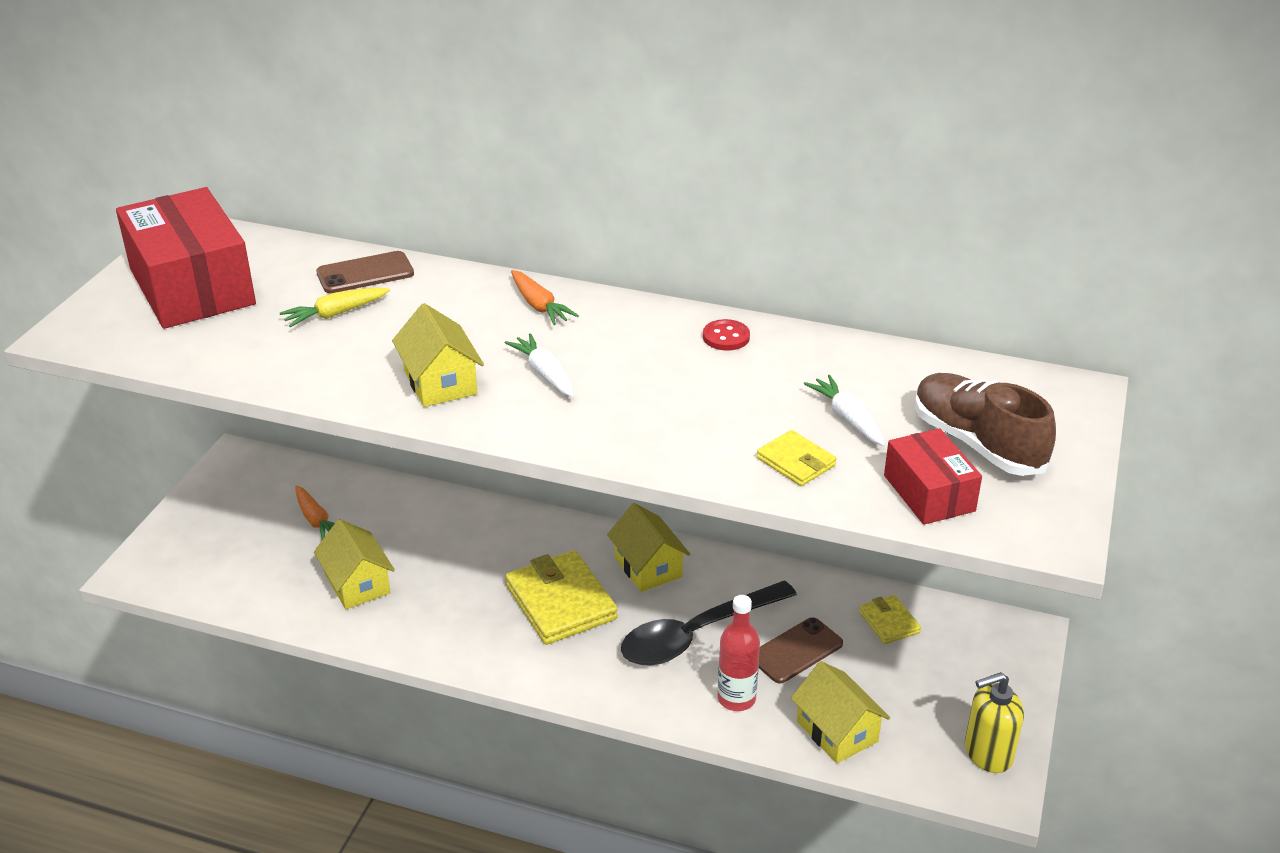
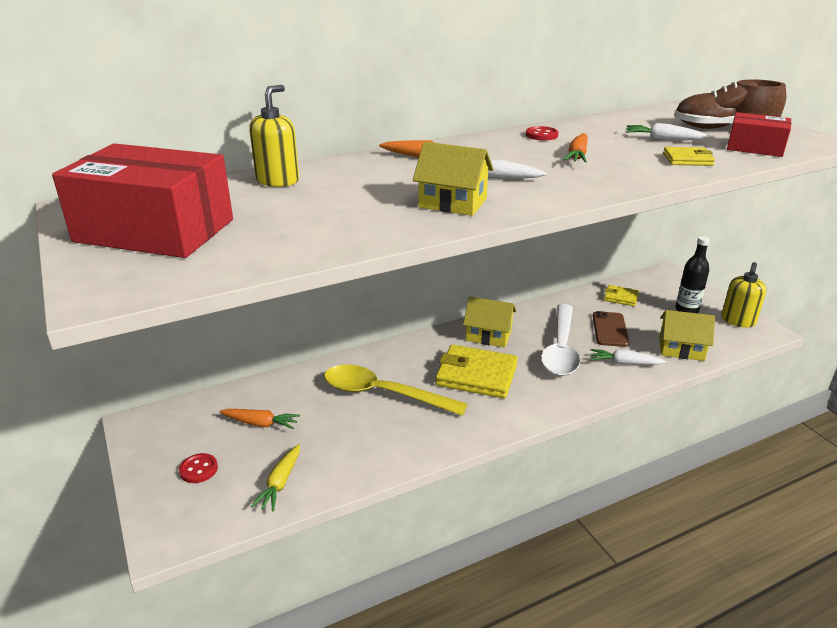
camera: 45 degrees left, 5 degrees down
(222, 531) = (198, 469): none -> red button
(335, 314) = (305, 203): yellow carrot -> yellow carrot (280, 483)
(357, 584) = (347, 439): yellow house -> none
(365, 273) = (278, 180): brown phone -> yellow soap dispenser
(449, 560) = (382, 393): none -> yellow spoon
(690, 388) = (577, 155): none -> orange carrot
(696, 634) = (560, 349): black spoon -> white spoon
(736, 698) = (624, 363): red bottle -> white carrot
(945, 693) = (686, 310): none -> black bottle

